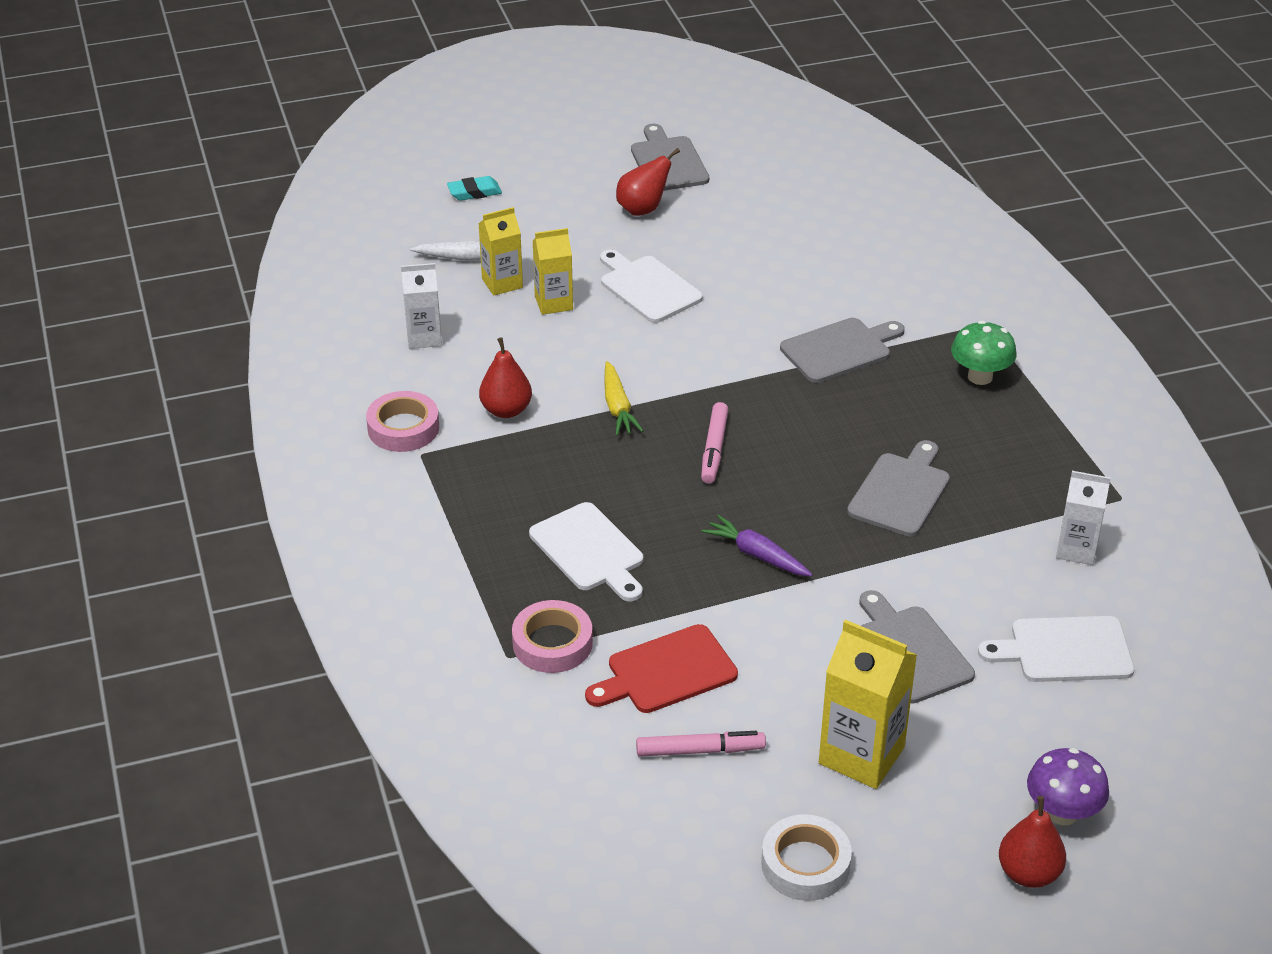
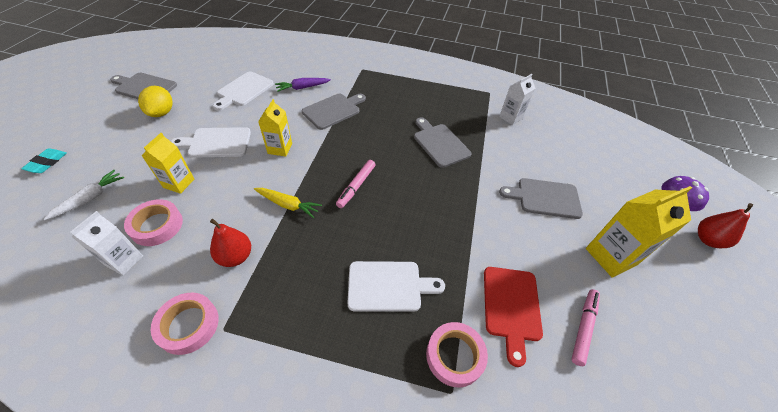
camera: 60 degrees left, 10 degrees up
(484, 328) = (157, 225): none -> pink tape
(502, 283) = (133, 195): yellow carton -> yellow carton (280, 148)
(643, 209) = (162, 113): red pear -> yellow lemon
(714, 449) = (356, 186): pink marker -> pink marker turned 75 degrees clockwise
(757, 555) = (445, 214): purple carrot -> purple carrot (302, 88)
(805, 864) = (688, 328): white tape -> none
(839, 349) = (333, 110): grey cutting board -> grey cutting board turned 45 degrees clockwise
(980, 377) = (390, 86): green mushroom -> none
(1064, 650) = (568, 152): white cutting board -> white cutting board (244, 90)

